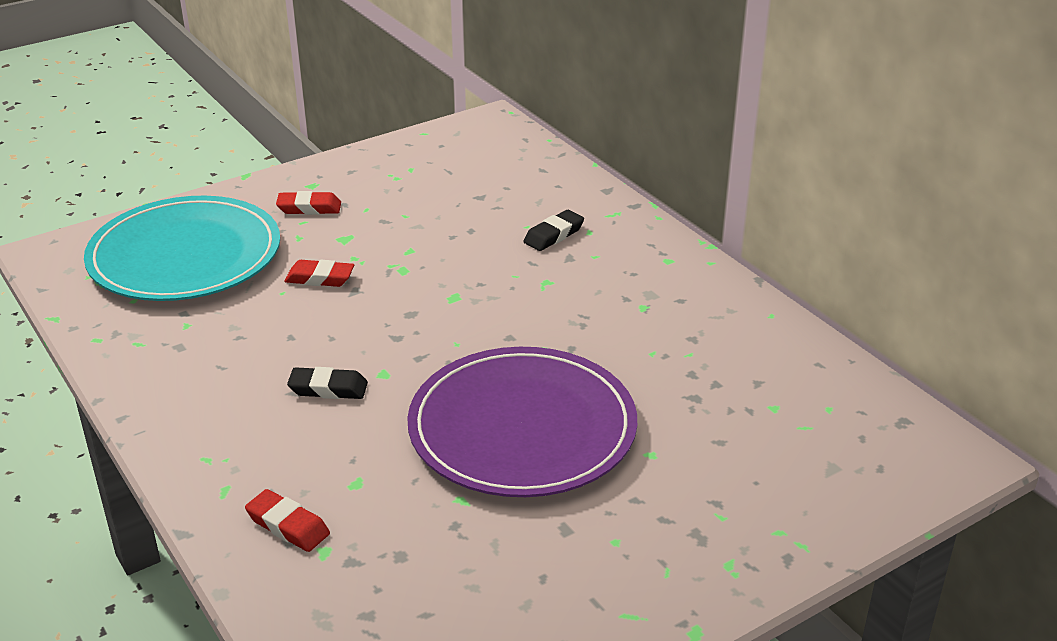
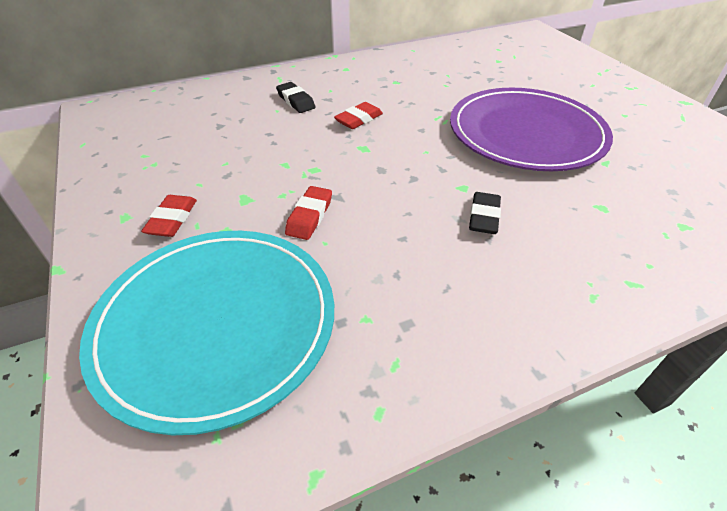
camera: 80 degrees left, 10 degrees up
(288, 526) = (665, 244): red eraser -> red eraser (359, 119)

